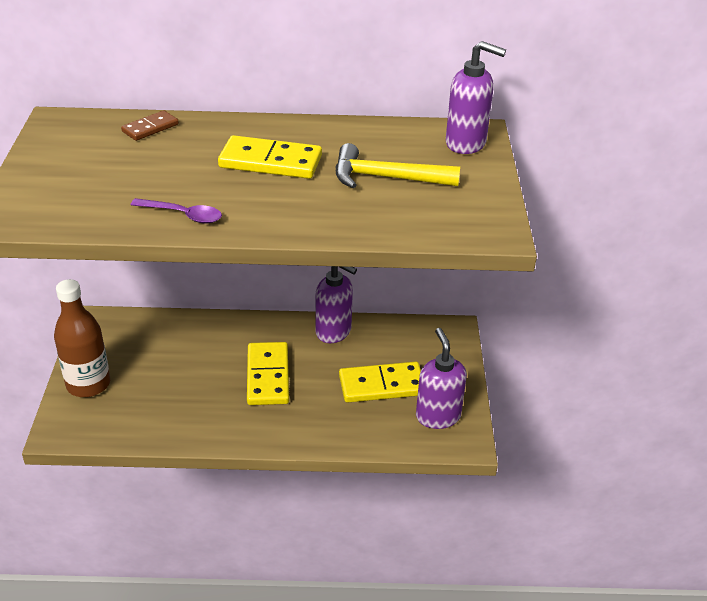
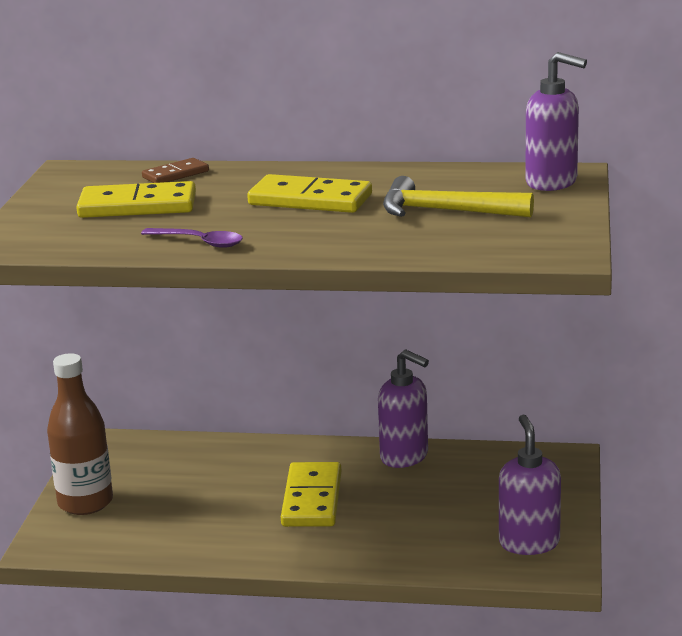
camera: 10 degrees right, 15 degrees down
(382, 385) = (459, 511): yellow domino -> yellow domino (137, 206)

